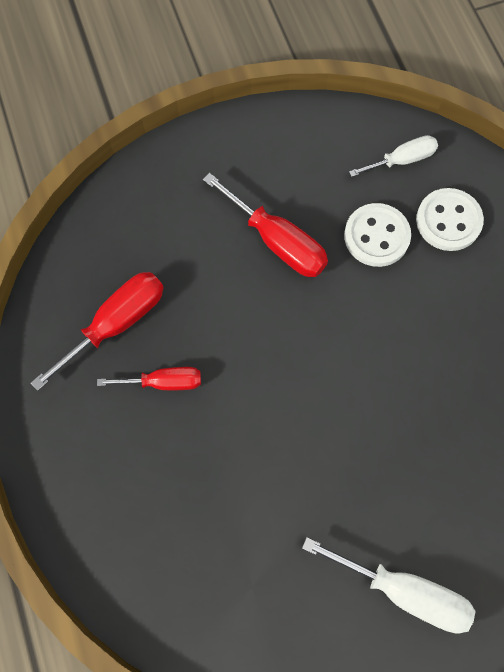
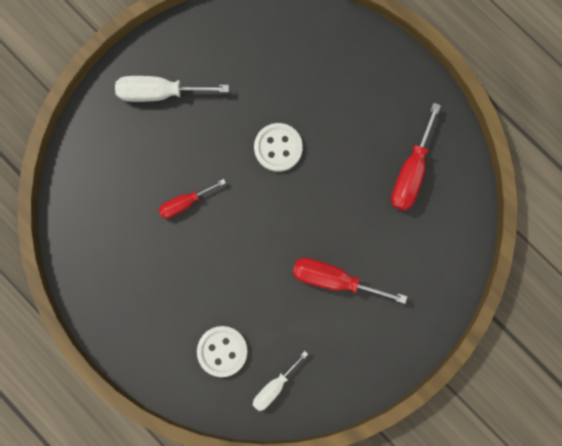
camera: 155 degrees right, 10 degrees up
(164, 382) = (360, 148): red screwdriver -> red screwdriver (185, 203)
(376, 236) = (267, 315): white button -> white button (278, 148)

